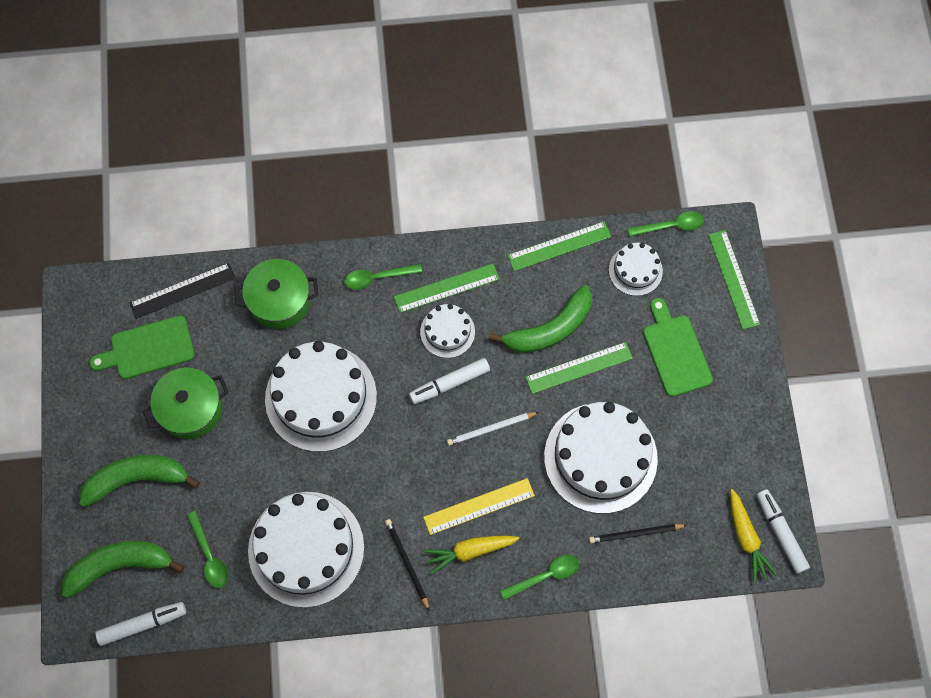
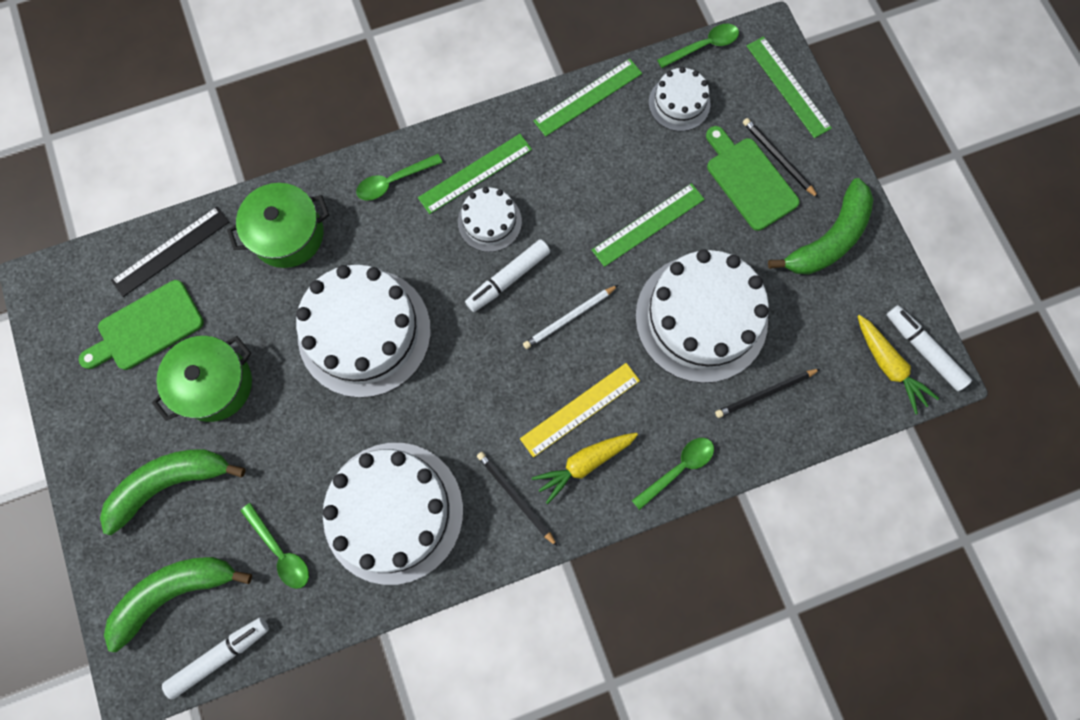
camera: 15 degrees left, 5 degrees up
(549, 329) = (603, 190): green banana -> green banana (828, 239)
(706, 339) = (778, 158): none -> black pencil

